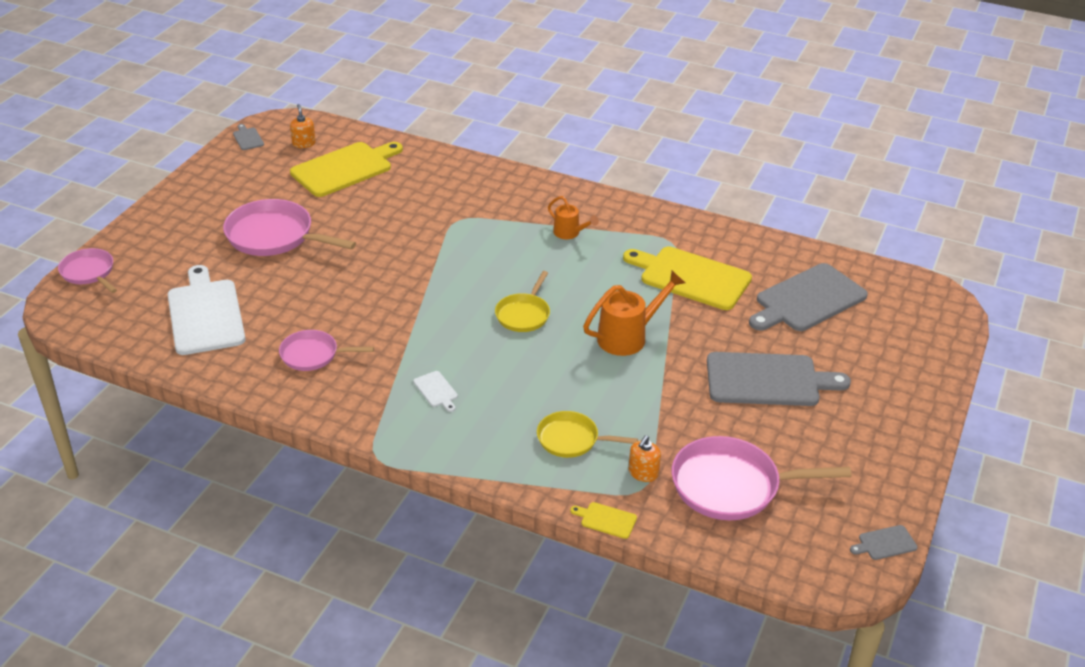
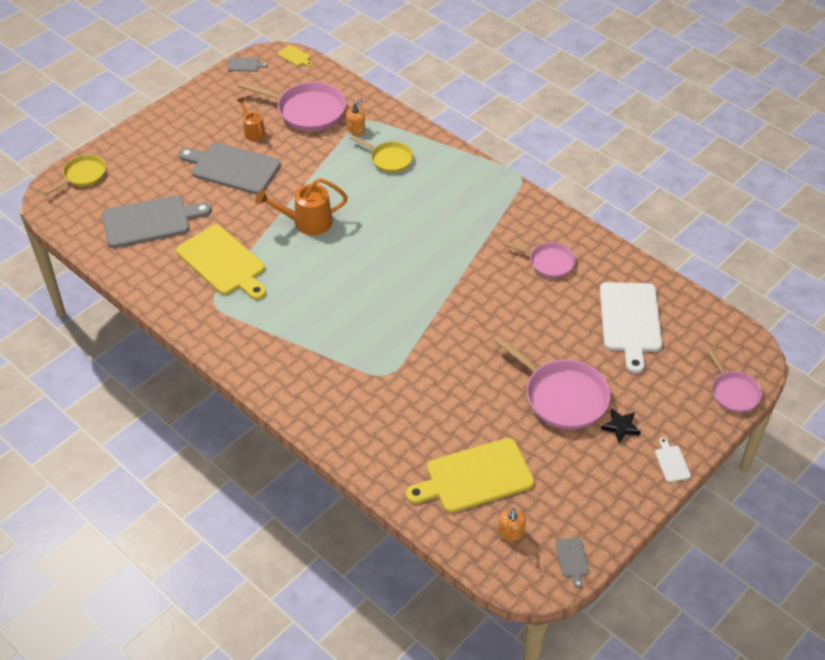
camera: 160 degrees left, 10 degrees up
(211, 224) = (620, 427): none -> black star
(436, 390) = (465, 213): white cutting board -> white cutting board (671, 462)
(523, 314) = (375, 260): yellow pan -> yellow pan (83, 175)
(569, 233) = (294, 333): orange watering can -> orange watering can (253, 131)
(606, 520) = (394, 109): yellow cutting board -> yellow cutting board (295, 56)

